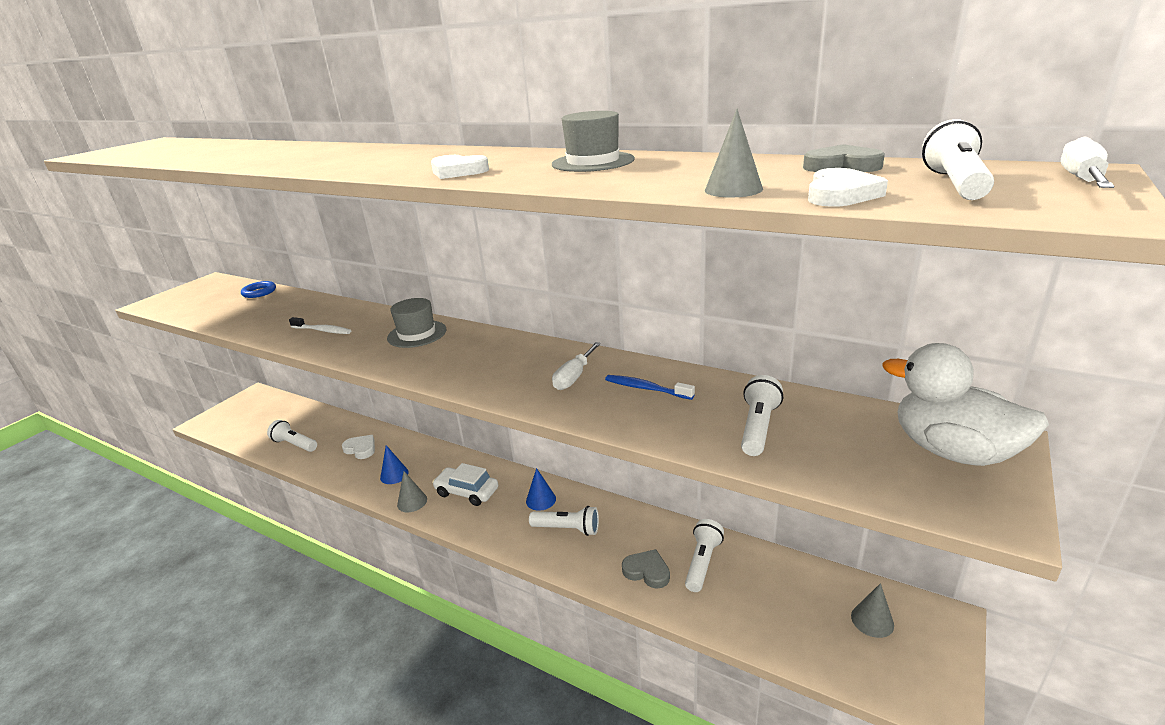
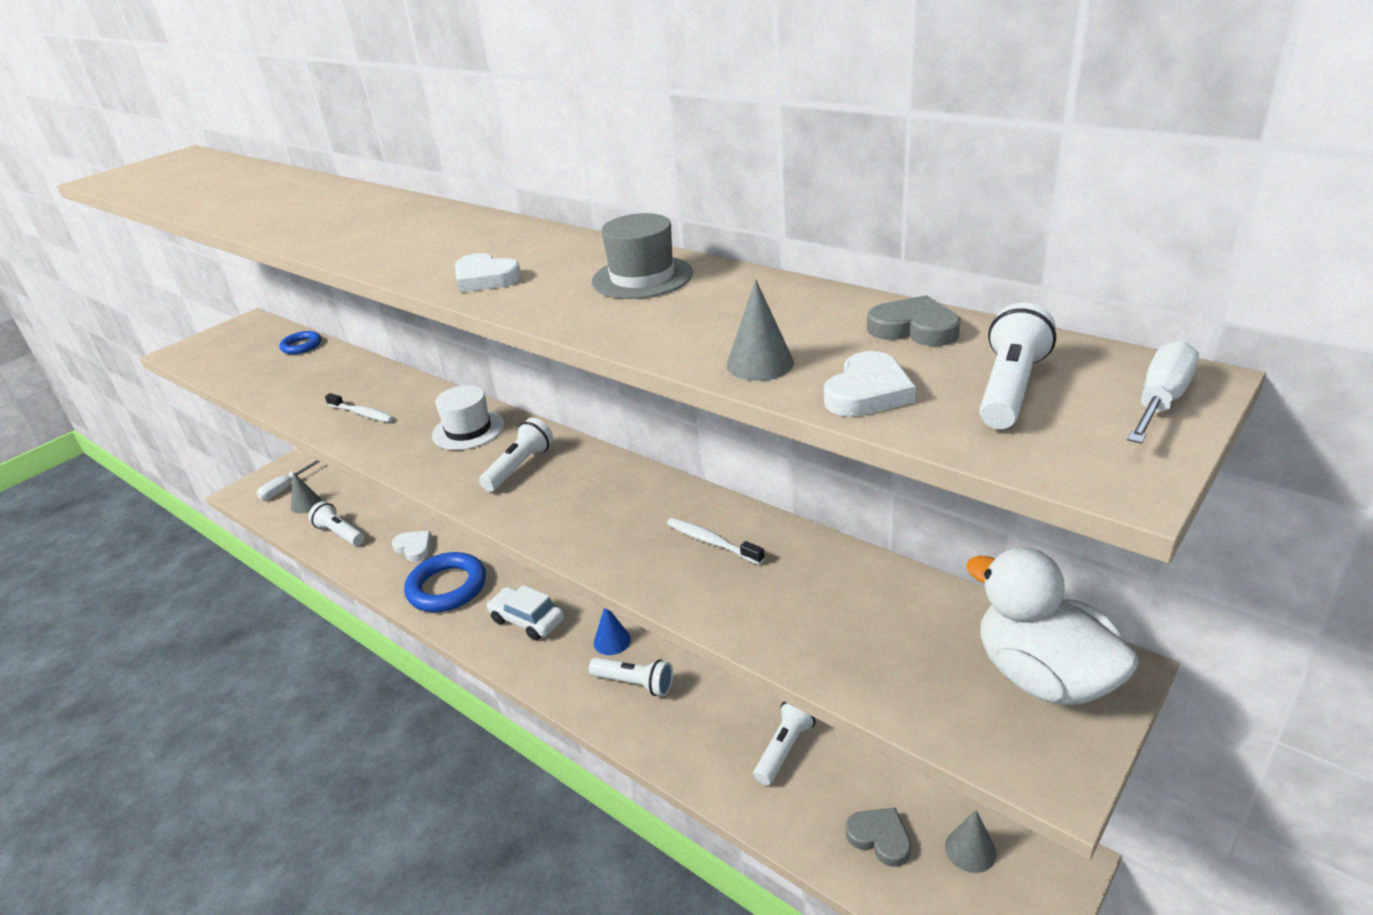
camera: 10 degrees right, 5 degrees up
(394, 475) = (447, 587): blue cone -> blue ring
(412, 502) = (461, 626): grey cone -> grey cone (306, 504)
(417, 334) = (468, 430): grey hat -> white hat
(574, 377) = (633, 515): white screwdriver -> white screwdriver (284, 489)
(646, 388) = (711, 542): blue toothbrush -> white toothbrush
(647, 571) = (715, 750): grey heart -> grey heart (880, 838)
(758, 427) = (823, 614): white flashlight -> white flashlight (520, 467)

